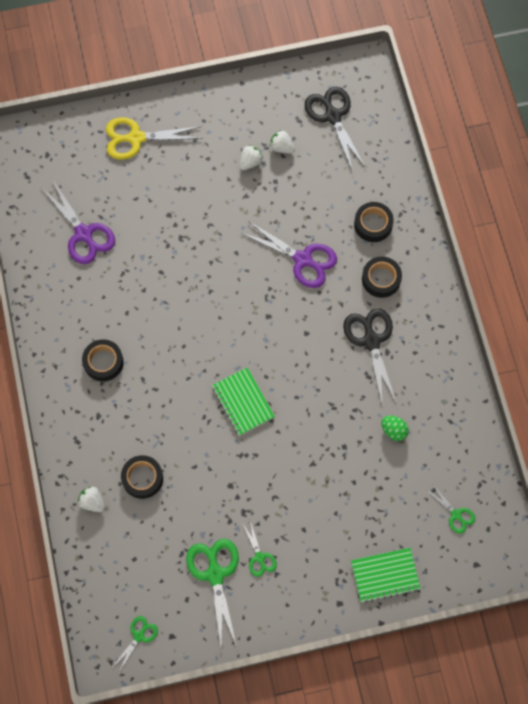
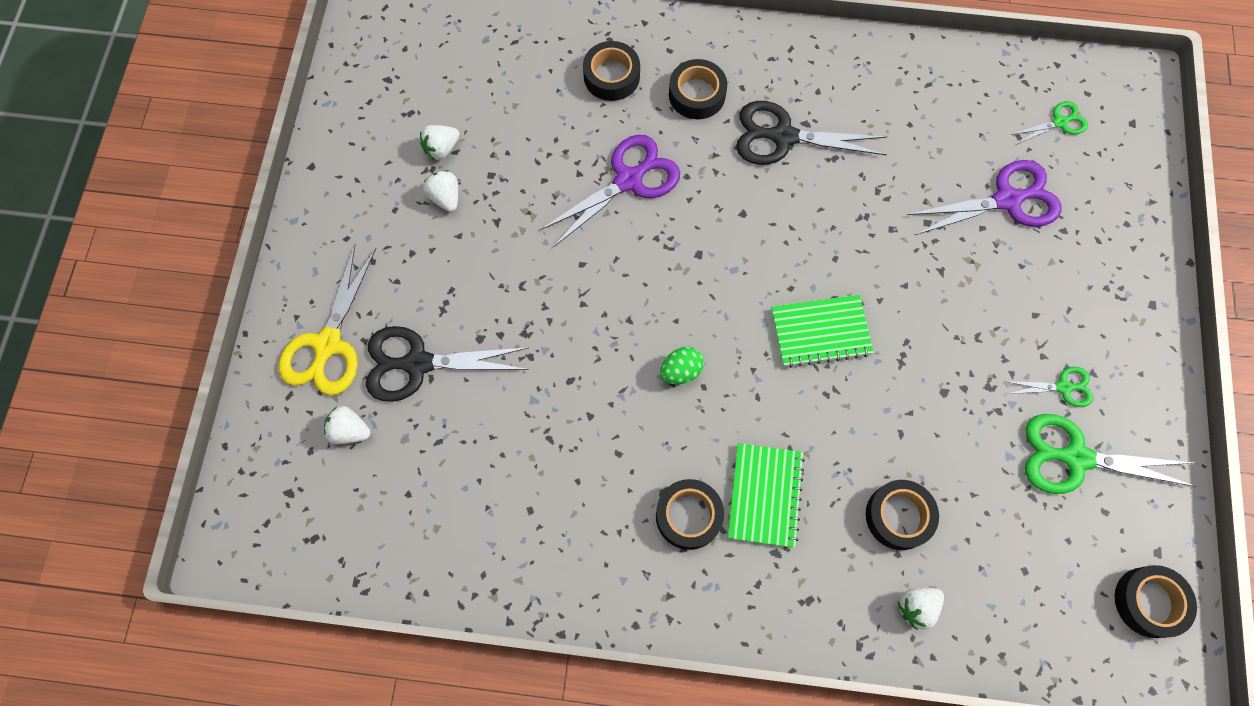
camera: 70 degrees left, 0 degrees up
(84, 234) = (457, 477): purple scissors -> purple scissors (1007, 200)
(91, 170) = (350, 431): none -> white strawberry
(139, 636) = (1149, 602): green scissors -> black tape
(332, 116) = (424, 69): black scissors -> black scissors (417, 363)
(385, 575) = (1125, 234): green notebook -> green notebook (765, 495)
(393, 430) = (922, 154): green egg -> green egg (681, 371)

